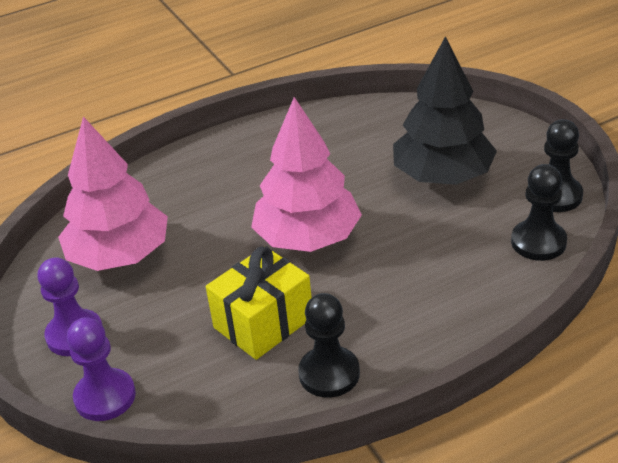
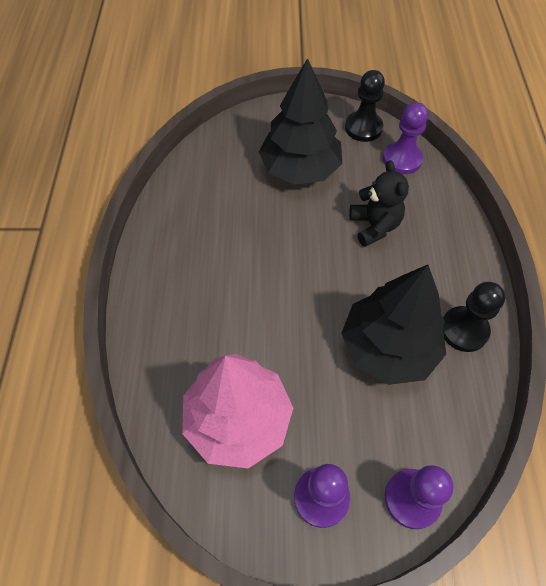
camera: 65 degrees left, 20 degrees up
(263, 322) = (388, 347): yellow gift -> black tree
(308, 238) = (311, 276): pink tree -> none
(414, 257) = (374, 226): none -> black teddy bear
(538, 242) = (402, 159): black pawn -> purple pawn

